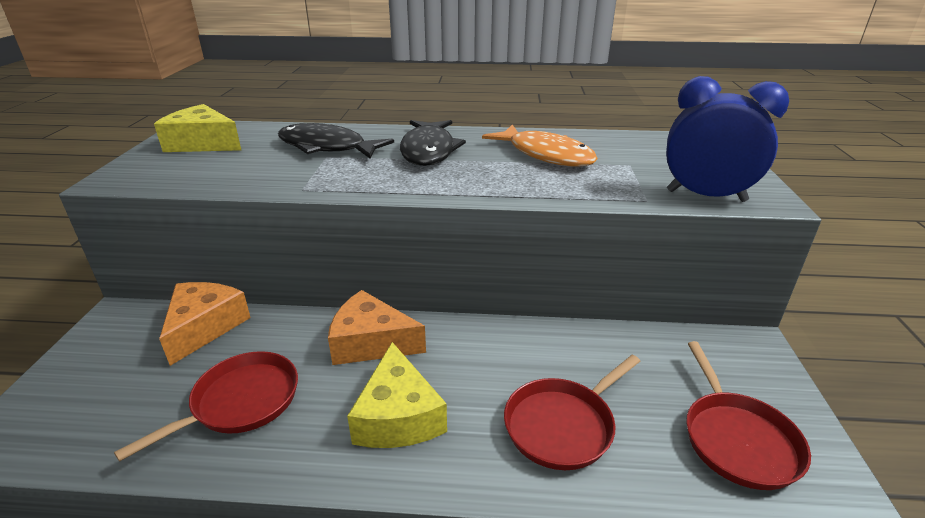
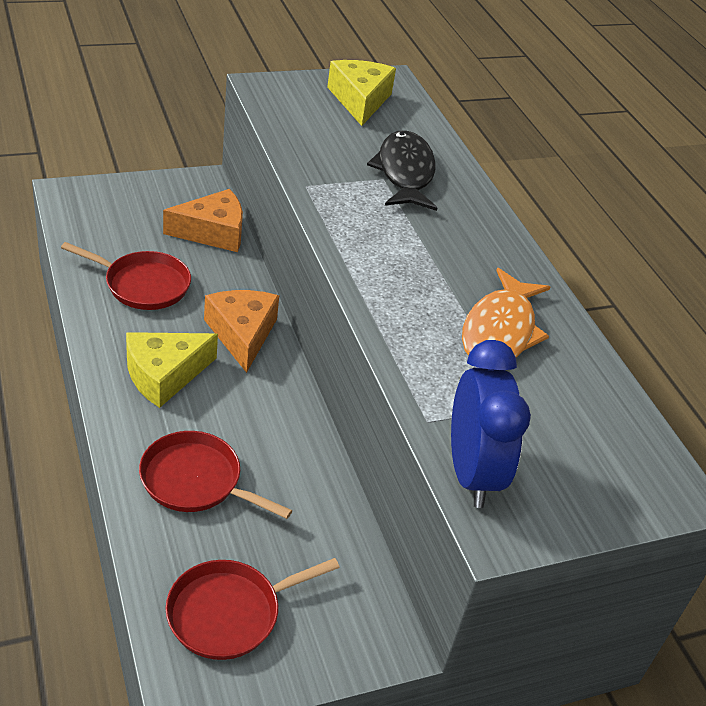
camera: 60 degrees right, 10 degrees up
(428, 151) = (446, 241): black fish -> none

